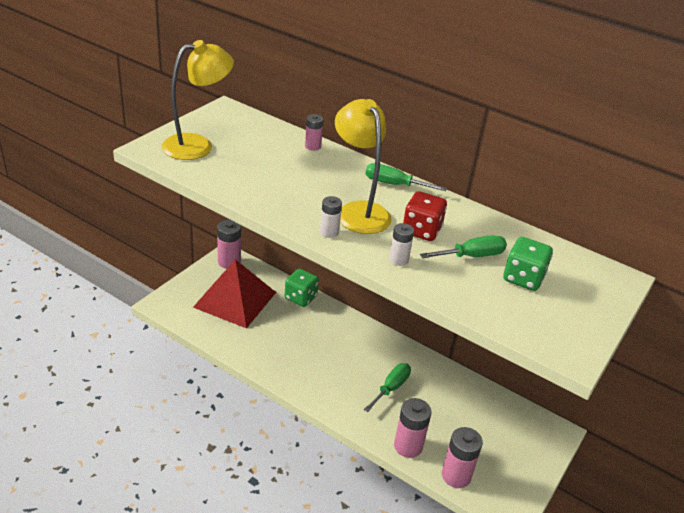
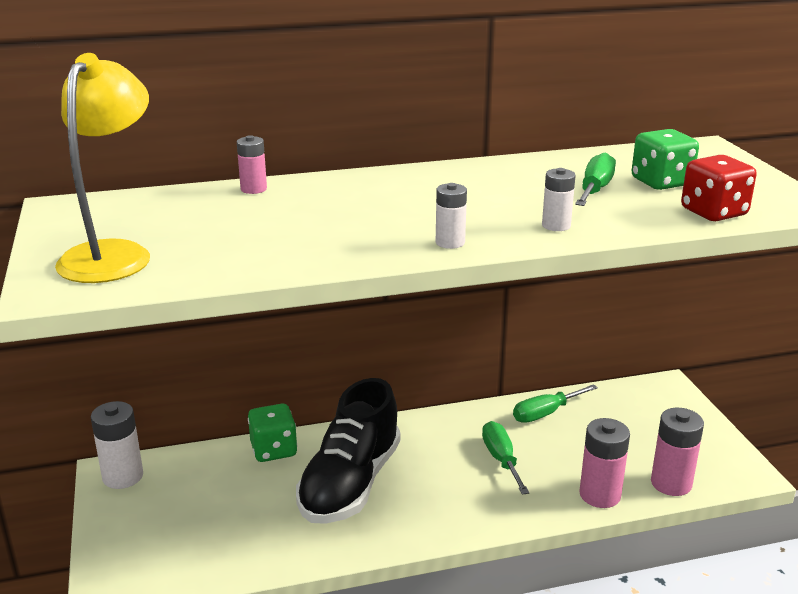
camera: 45 degrees left, 10 degrees down
(229, 262) = (123, 476): pink battery -> white battery
(235, 299) = (200, 508): red pyramid -> none
(306, 339) = (350, 484): none -> black shoe
(359, 211) = (431, 212): yellow lamp -> none
(394, 184) = (407, 177): green screwdriver -> green screwdriver (545, 413)
(421, 230) = (516, 196): red dice -> red dice (713, 212)

